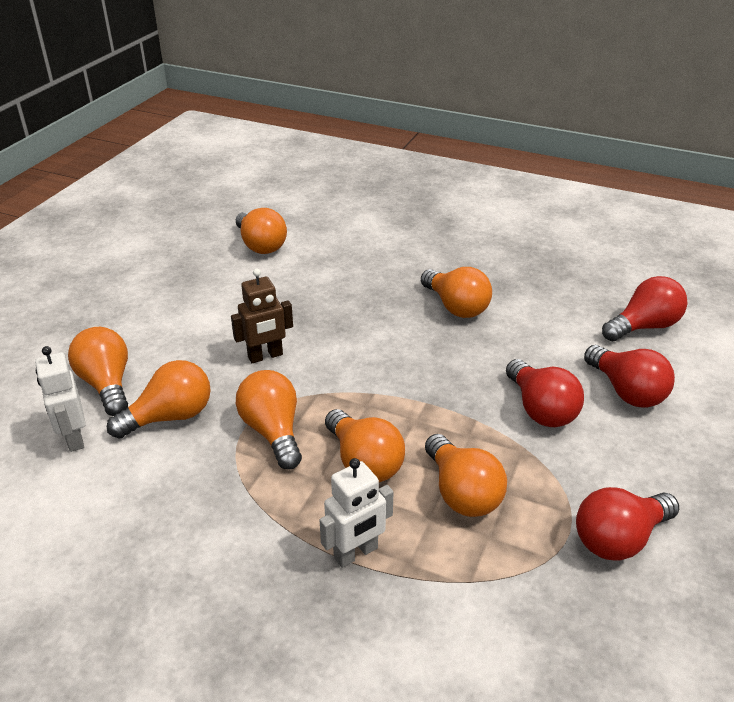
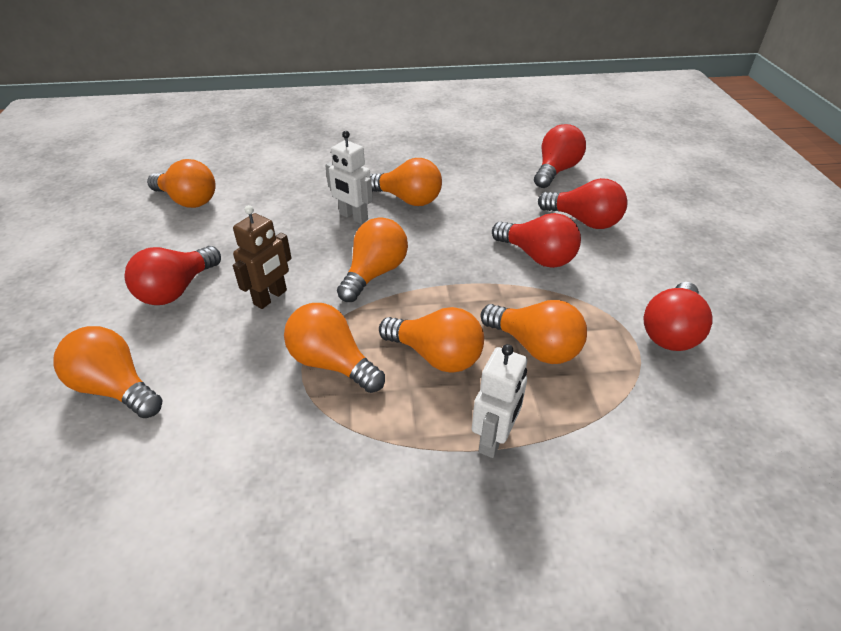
camera: 30 degrees left, 5 degrees up
(74, 438) = (117, 460): white robot -> white robot (353, 217)
(170, 417) = (214, 392): orange light bulb -> orange light bulb (375, 273)
(199, 322) = (177, 290): none -> red light bulb

